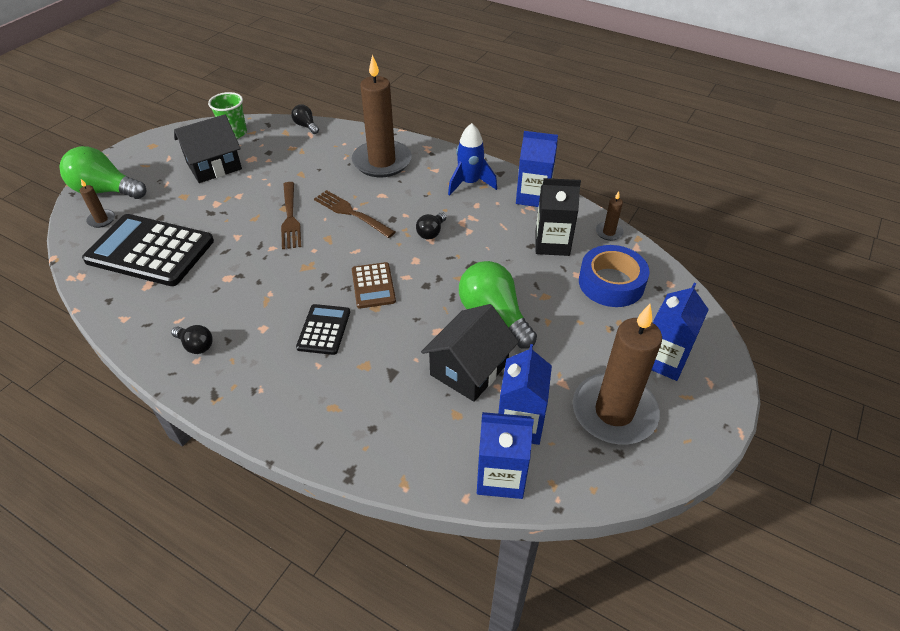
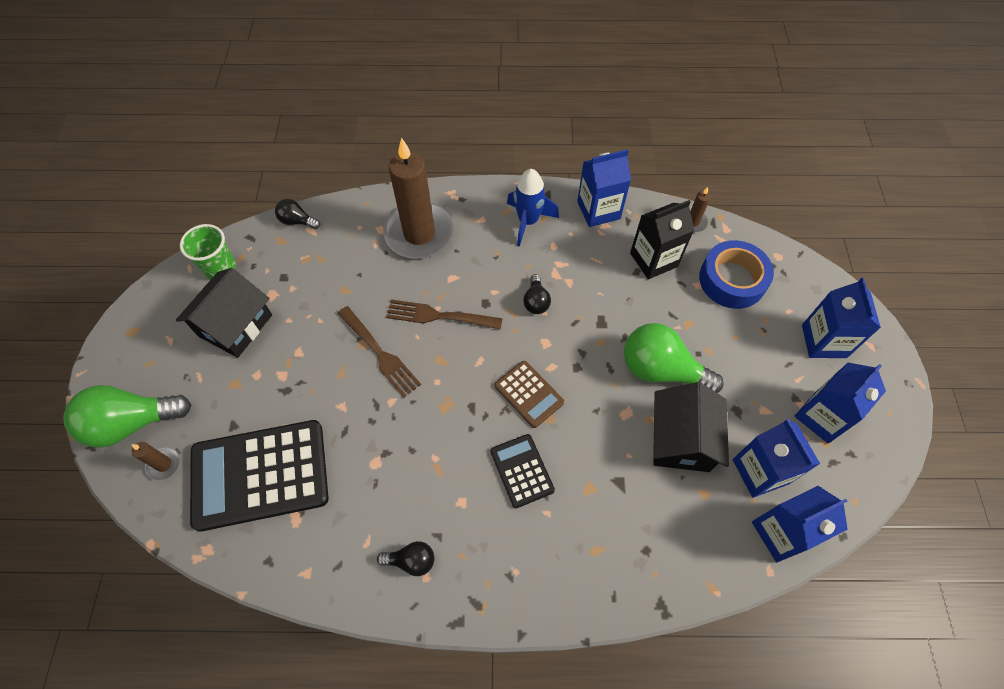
camera: 30 degrees left, 15 degrees up
(614, 412) = (822, 417): brown candle -> blue carton

